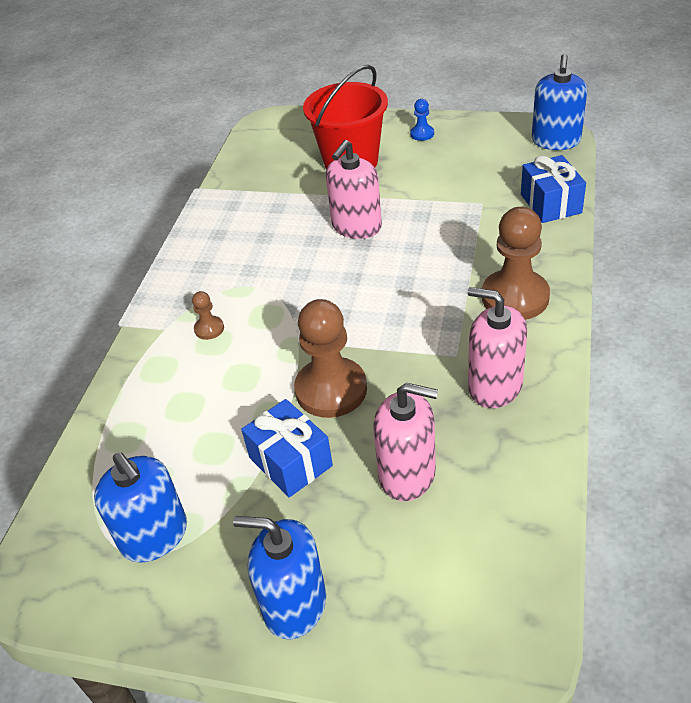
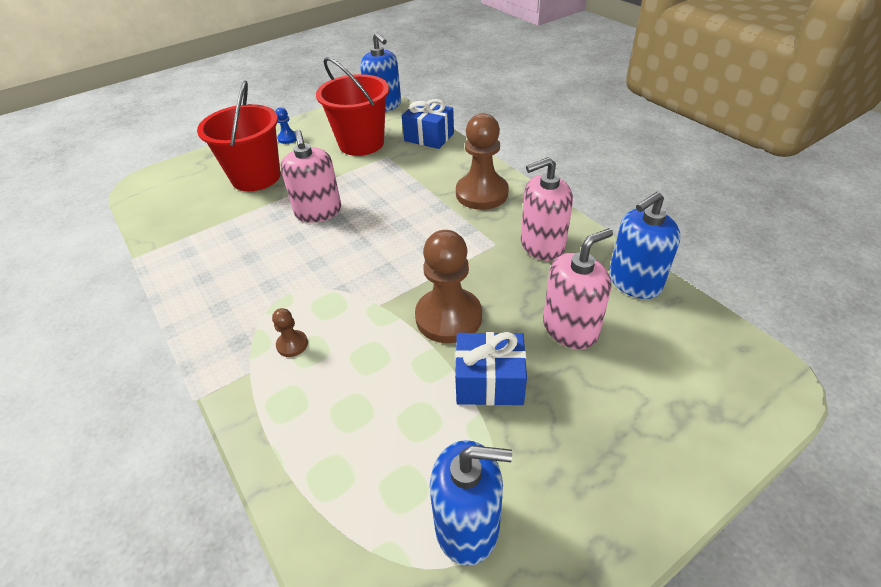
camera: 50 degrees left, 0 degrees up
(294, 604) = (630, 467): blue soap dispenser -> blue soap dispenser (634, 282)
(477, 175) = (361, 143): none -> red bucket

